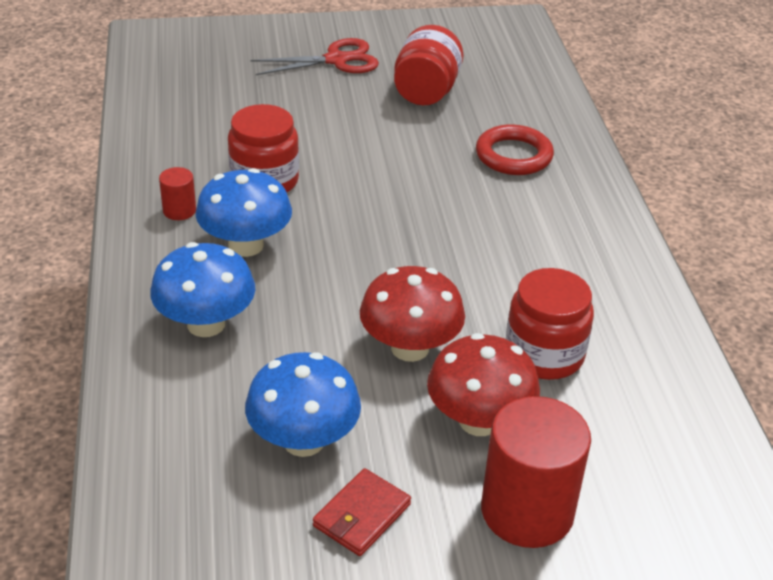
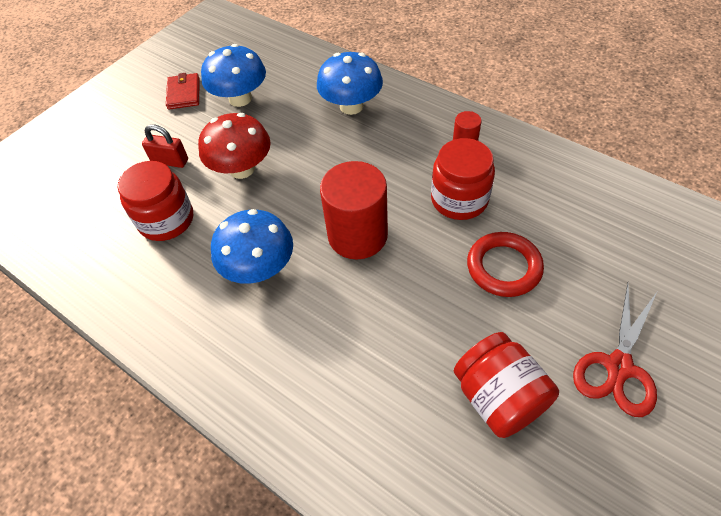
camera: 140 degrees right, 15 degrees up
(246, 245) = (399, 154): blue mushroom -> blue mushroom (259, 268)
(479, 421) = (170, 161): red mushroom -> red padlock
(513, 155) = (342, 380): red ring -> red ring (503, 267)
(527, 511) = (113, 142): red cylinder -> red cylinder (357, 235)

